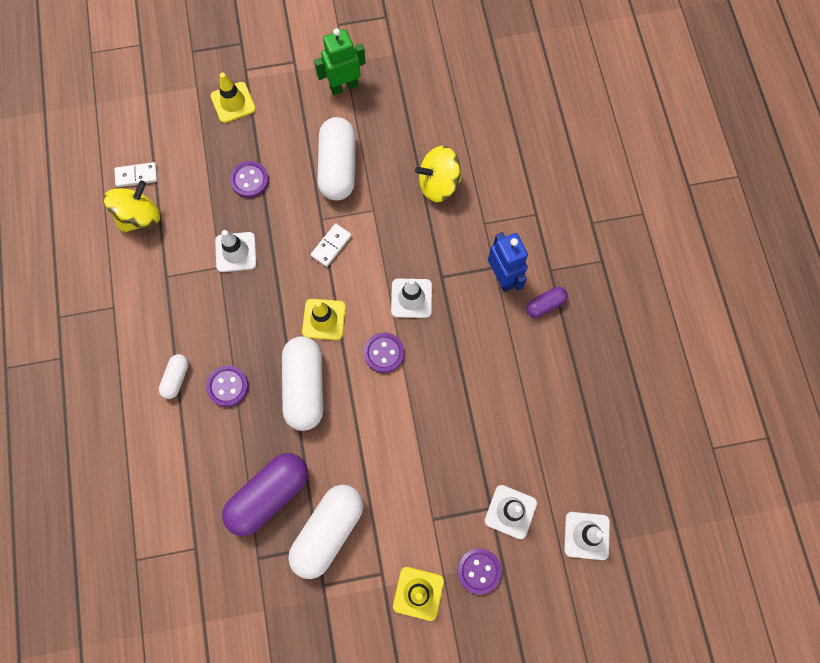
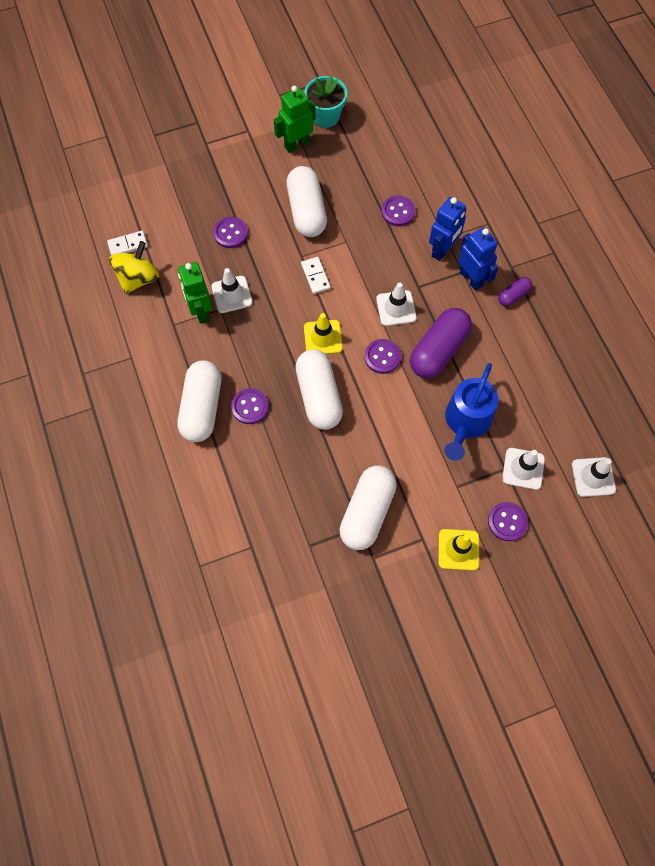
camera: 10 degrees left, 5 degrees down
(176, 378) = (202, 407): white capsule -> white capsule, size x2.02
(198, 266) = (200, 311): none -> green robot
(233, 102) = (201, 172): yellow traffic cone -> none
(269, 495) = (307, 491): purple capsule -> purple capsule (438, 350)
(331, 246) = (315, 276): white domino -> white domino turned 45 degrees counterclockwise
(383, 58) = (325, 116): none -> turquoise flower pot
(438, 184) = (398, 212): yellow spinning top -> purple button
(458, 446) = (465, 423): none -> blue watering can
(478, 237) = (442, 250): none -> blue robot

